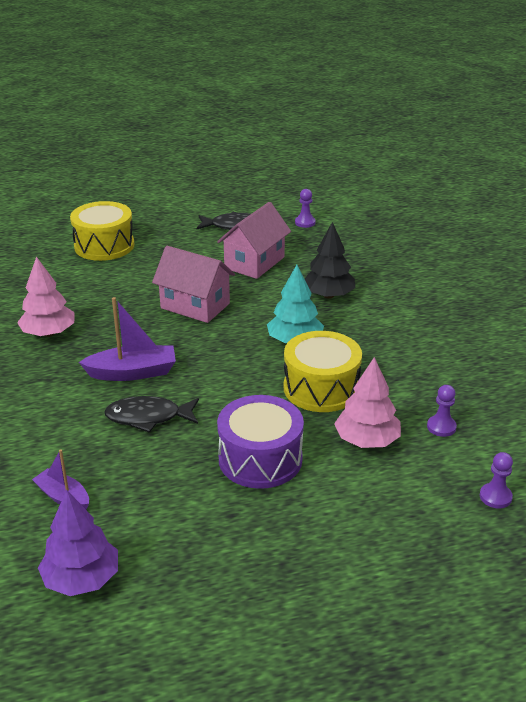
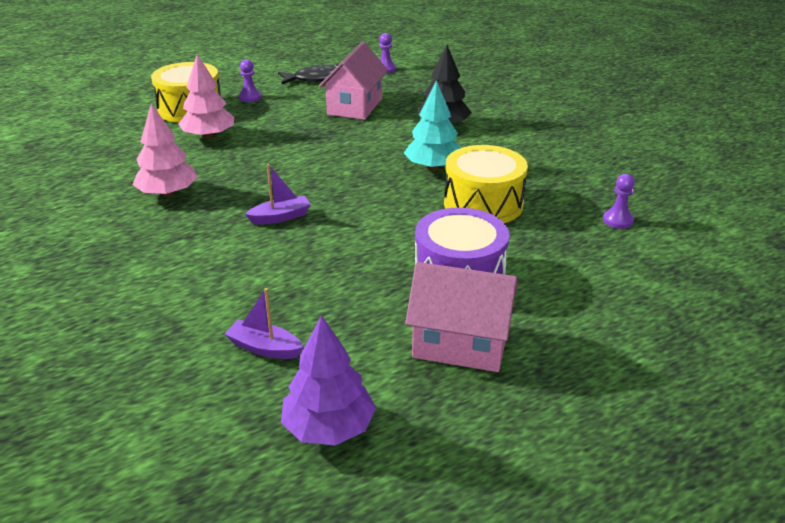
camera: 15 degrees left, 0 degrees up
(132, 372) = (280, 217): purple boat -> purple boat, size x0.63
(148, 417) = (319, 256): black fish -> none
(195, 306) = (315, 149): pink house -> pink house (460, 344)
(367, 440) = (555, 243): pink tree -> pink tree (209, 136)
(495, 497) = (705, 272): purple pawn -> purple pawn (250, 97)

